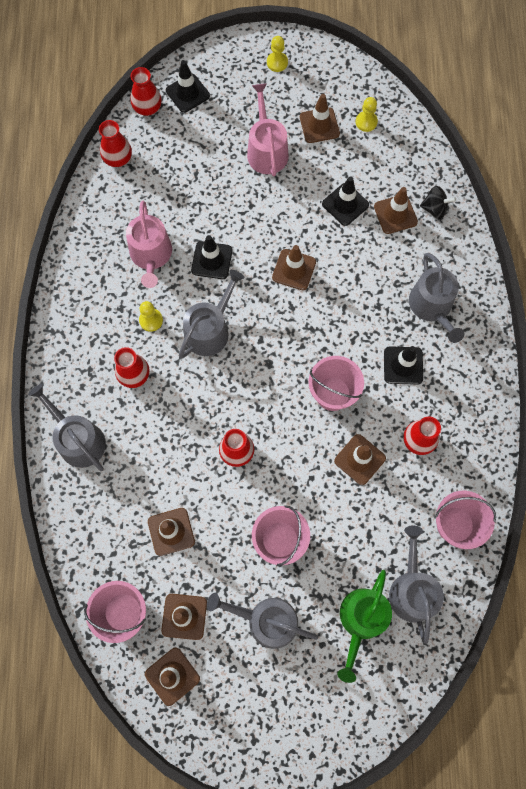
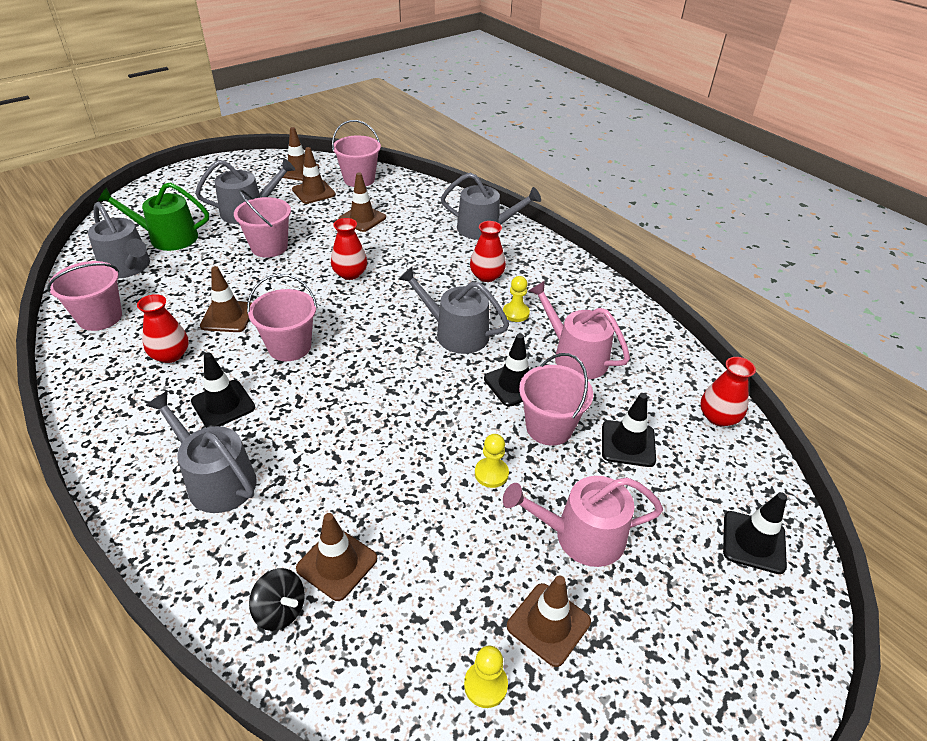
camera: 140 degrees right, 30 degrees down
(147, 108) = (767, 490): red vase -> none
(210, 329) = (455, 333): grey watering can -> grey watering can turned 120 degrees clockwise
(221, 217) = (549, 427): none -> pink bucket
(266, 150) = (580, 536): pink watering can -> pink watering can turned 135 degrees clockwise
(277, 62) = (710, 688): yellow pawn -> yellow pawn (491, 473)
(294, 270) = (419, 424): brown traffic cone -> none
(345, 204) = (417, 532): black traffic cone -> black traffic cone (628, 443)
(361, 620) = (167, 237): green watering can -> green watering can turned 75 degrees counterclockwise
(434, 209) = (280, 610): black spinning top -> black spinning top turned 120 degrees counterclockwise

